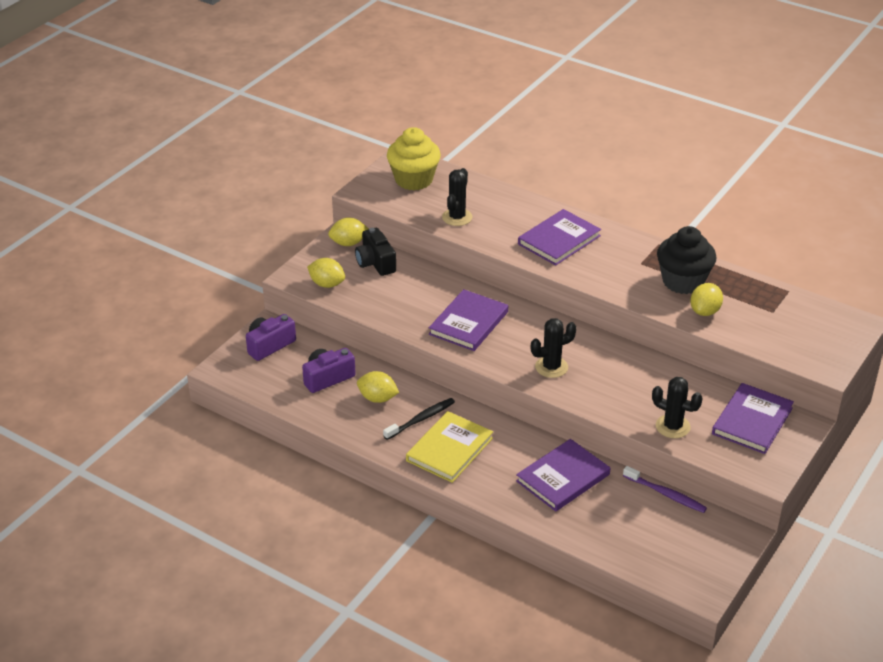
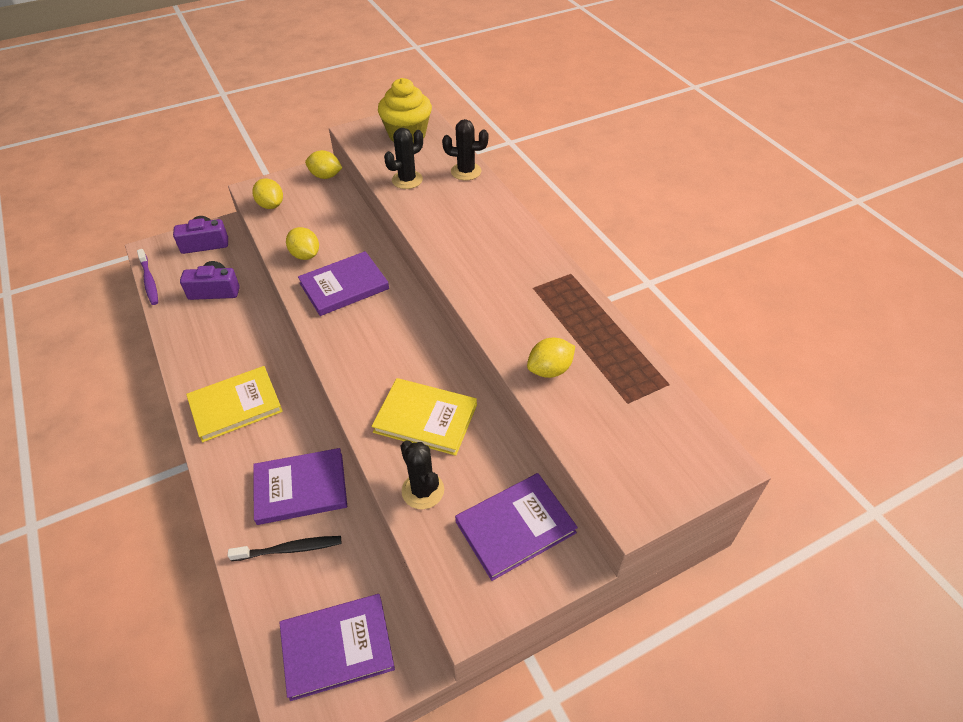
camera: 30 degrees right, 10 degrees up
(375, 263) = (328, 200): black camera -> none
(377, 398) = (232, 327): yellow lemon -> yellow lemon (305, 255)
(421, 419) = (244, 363): black toothbrush -> black toothbrush (289, 549)
(551, 367) = (371, 363): black cactus -> black cactus (466, 171)
(559, 240) = (476, 234): purple book -> purple book (337, 647)
(630, 385) = (425, 418): none -> yellow book
(666, 494) = (379, 562): purple toothbrush -> purple toothbrush (149, 281)
(683, 281) = (558, 325): black cupcake -> none

